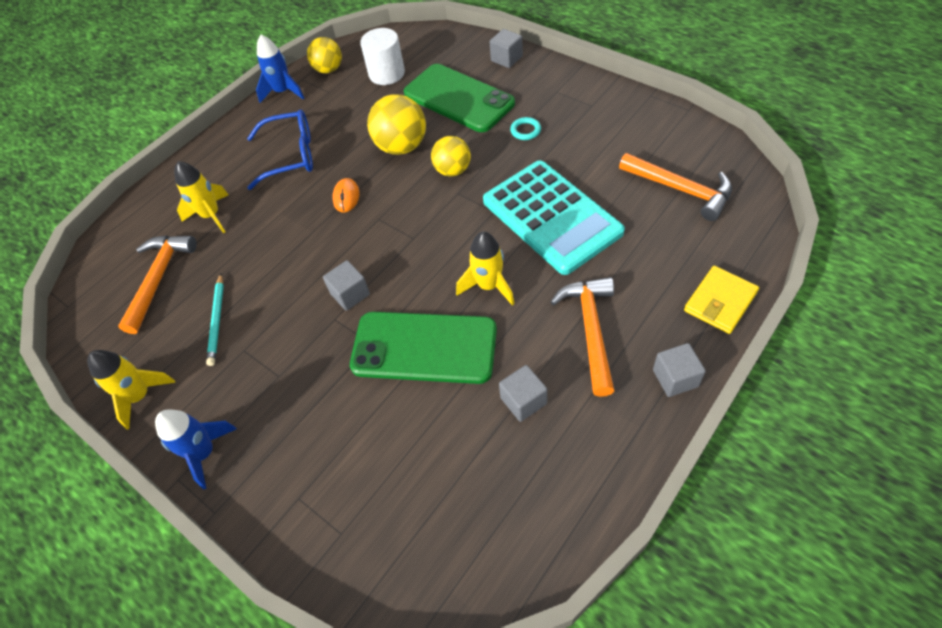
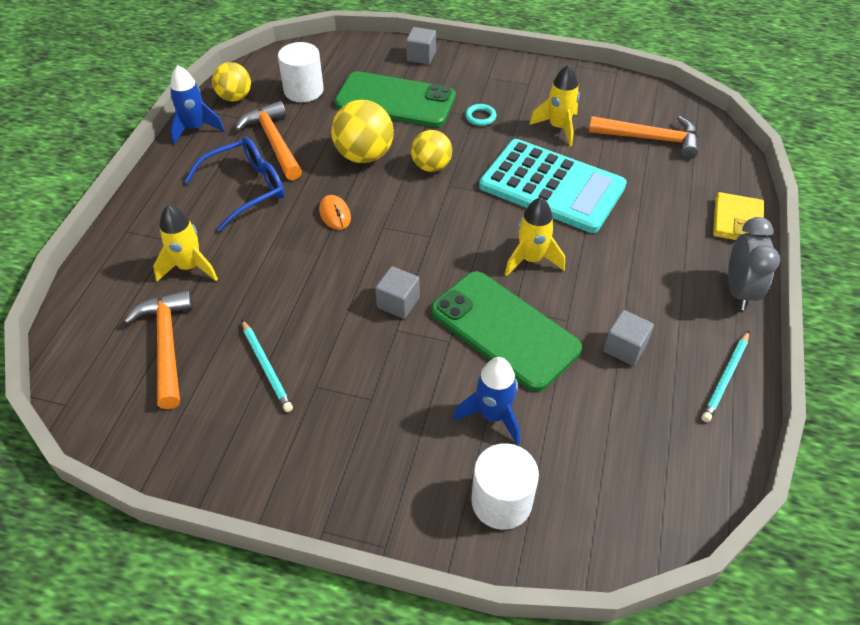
camera: 30 degrees left, 5 degrees down
(140, 396) = (223, 466): yellow rocket -> yellow rocket (558, 127)
(204, 453) = (336, 496): blue rocket -> blue rocket (493, 415)
(327, 509) = (501, 501): none -> white cylinder
(424, 348) = (504, 330): green phone -> green phone turned 60 degrees clockwise
(591, 330) = (646, 272): orange hammer -> orange hammer (274, 142)
(604, 465) = (725, 378): none -> turquoise pencil
(675, 378) = (739, 291): grey cube -> grey clock

